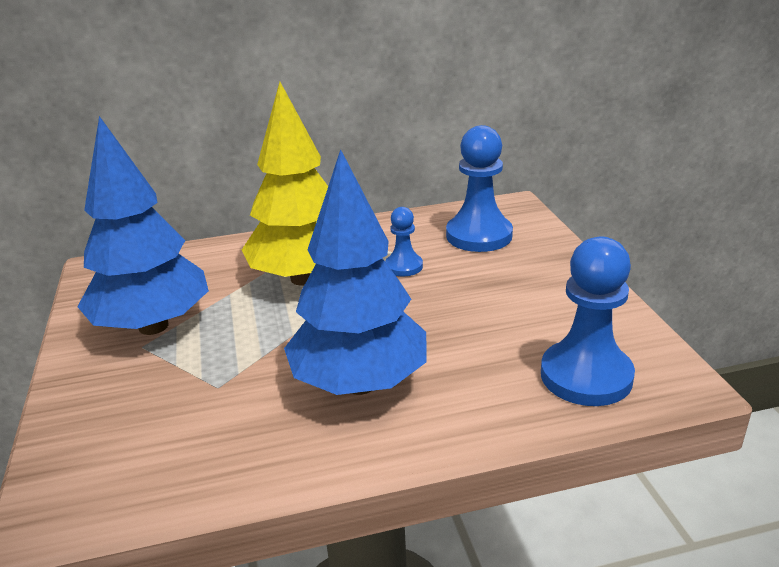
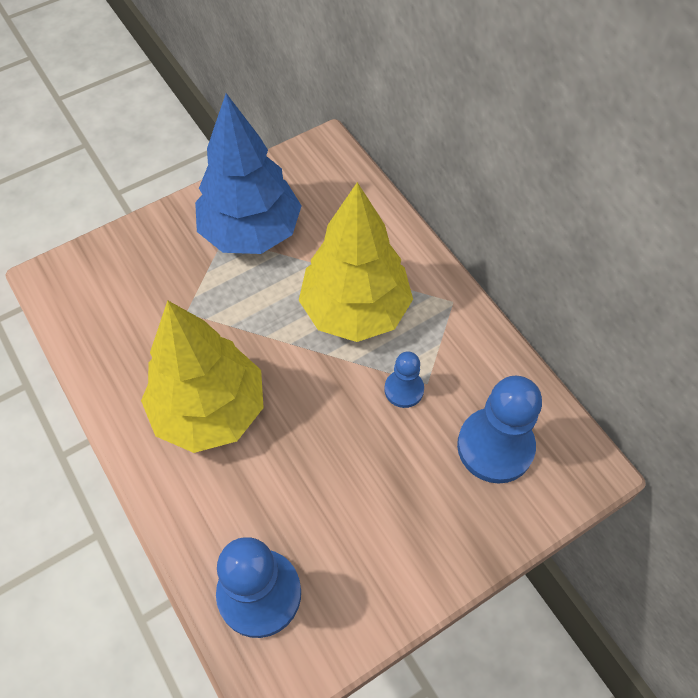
camera: 70 degrees right, 30 degrees up
(359, 384) = (209, 410): blue tree -> yellow tree

